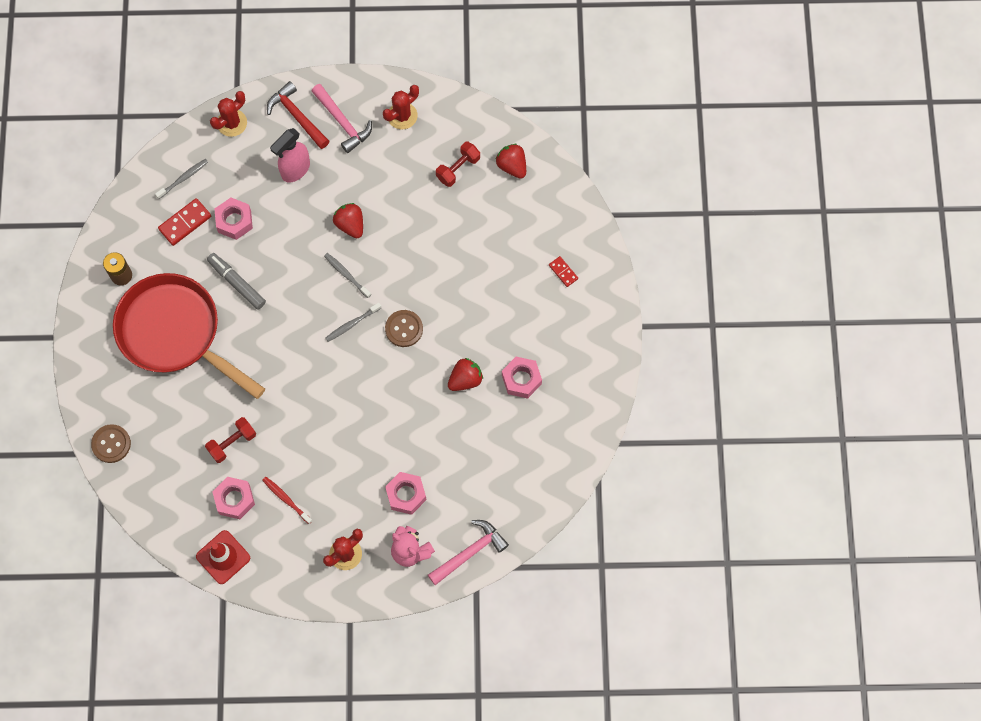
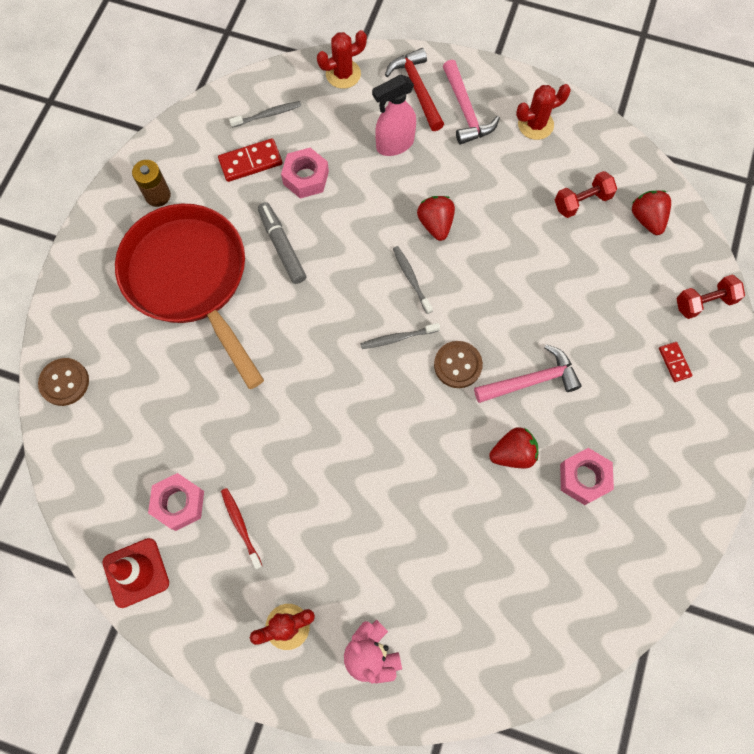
camera: 20 degrees right, 0 degrees up
(232, 443) = (203, 431): red dumbbell -> red dumbbell (704, 302)
(406, 495) = (390, 575): pink nut -> none
(470, 552) = (447, 685): pink hammer -> pink hammer (531, 380)

